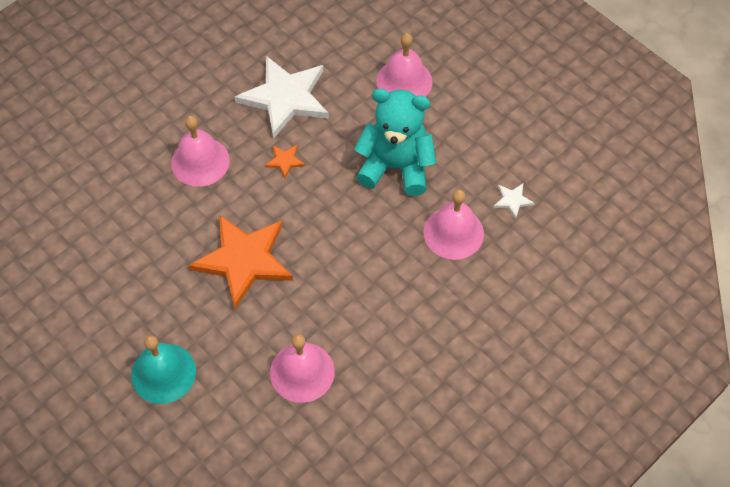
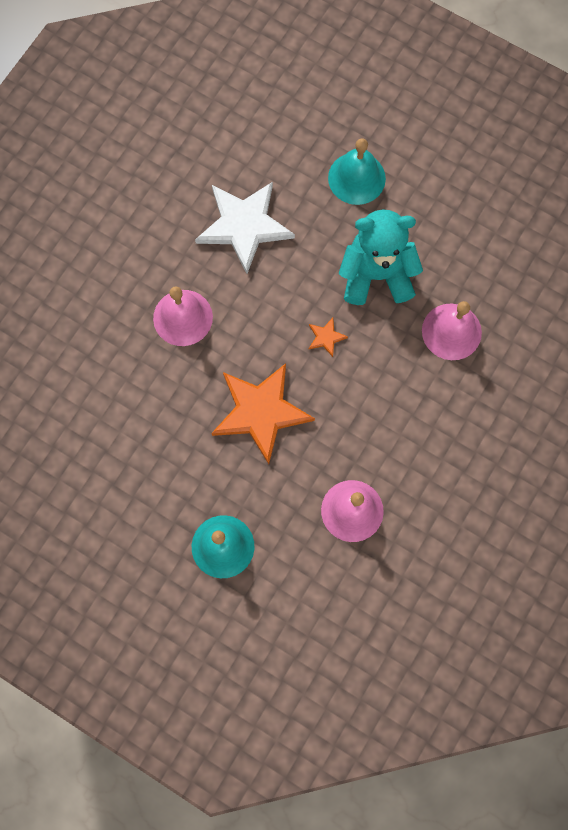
camera: 15 degrees left, 15 degrees up
(285, 161) = (266, 296): orange star -> orange star (326, 337)
(404, 81) = (356, 178): pink bell -> turquoise bell
(512, 200) = (498, 283): white star -> none

